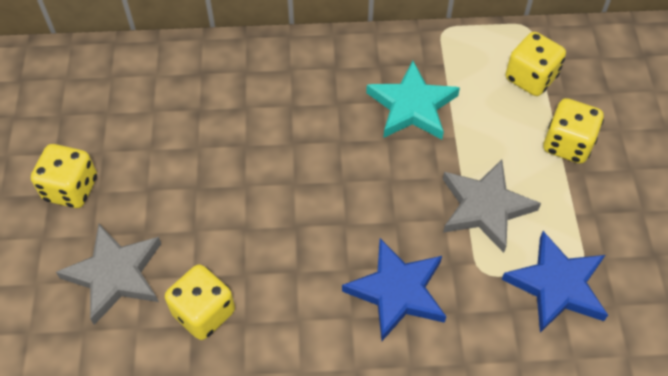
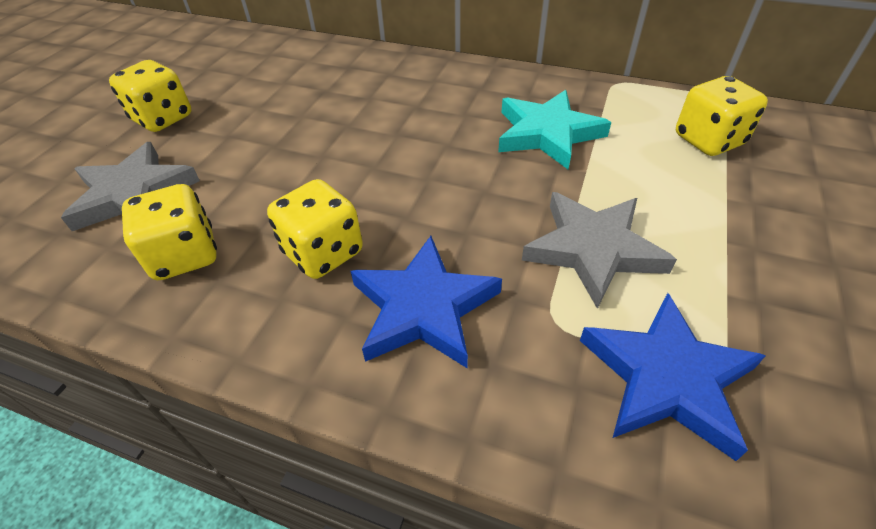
camera: 25 degrees right, 10 degrees down
(567, 144) = (739, 213): yellow dice -> yellow dice (323, 253)

